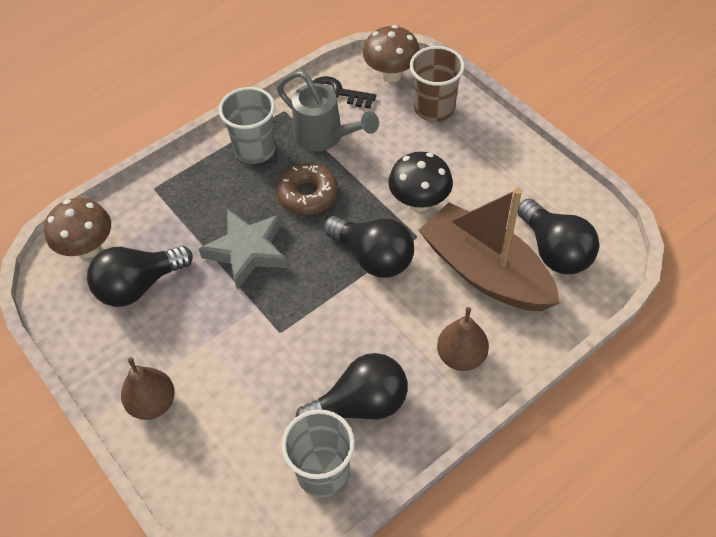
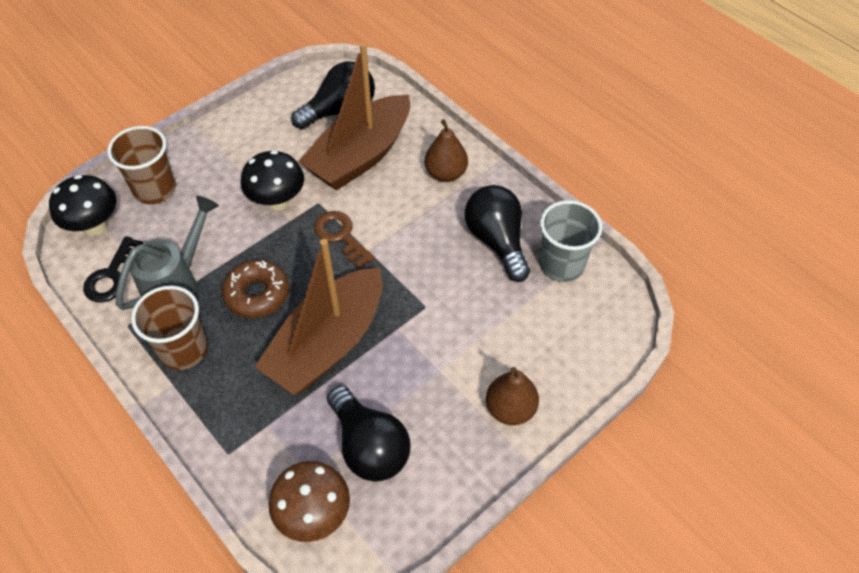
camera: 95 degrees left, 0 degrees up
(247, 251) = (327, 344): grey star -> brown boat
(255, 149) = (183, 350): grey cup -> brown cup
(373, 257) = (341, 236): black light bulb -> brown key
(391, 74) = (94, 226): brown mushroom -> black mushroom

